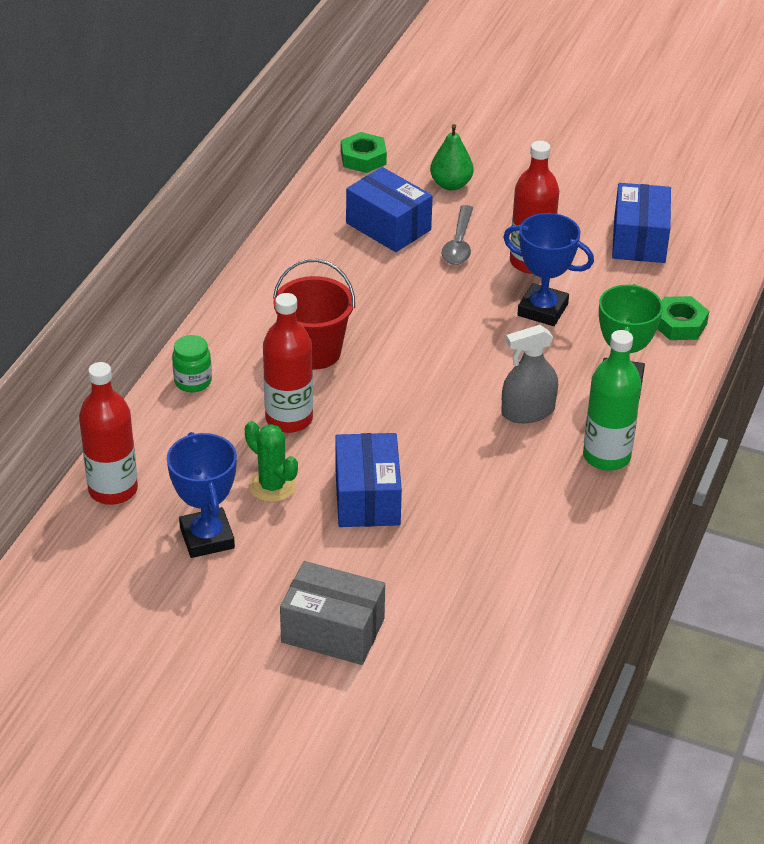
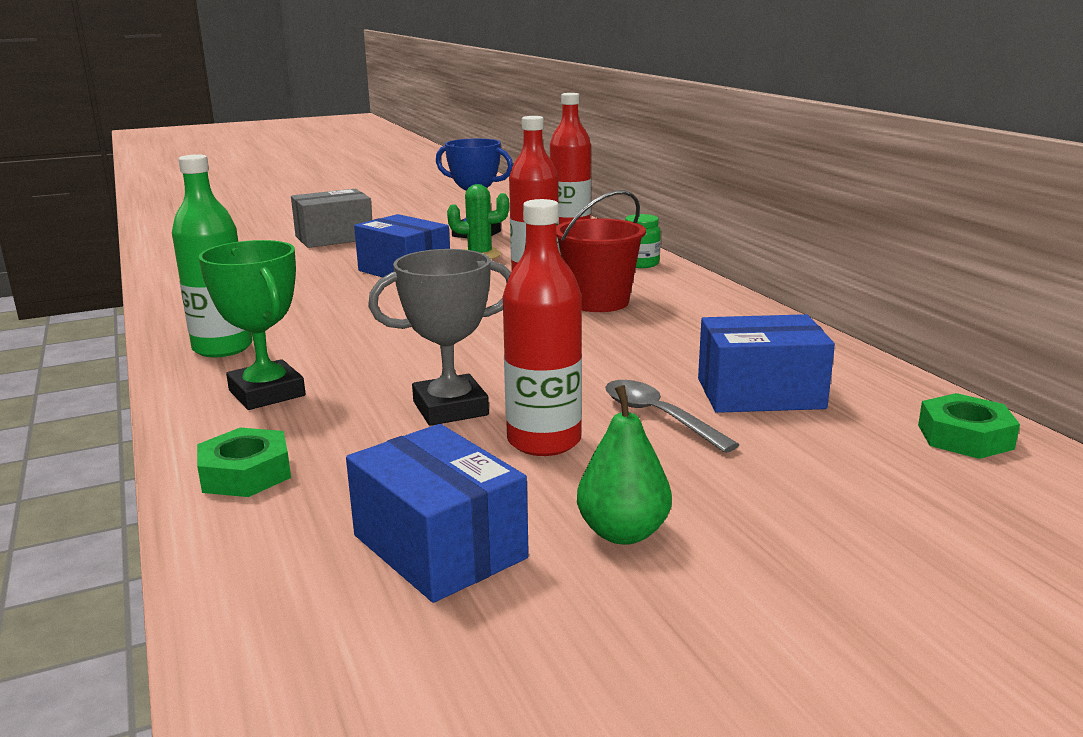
camera: 135 degrees right, 20 degrees down
(451, 184) = (813, 468): green pear -> green pear (623, 532)
(528, 411) = (344, 342): grey spray bottle -> none
(542, 310) = (450, 408): blue trophy -> grey trophy

